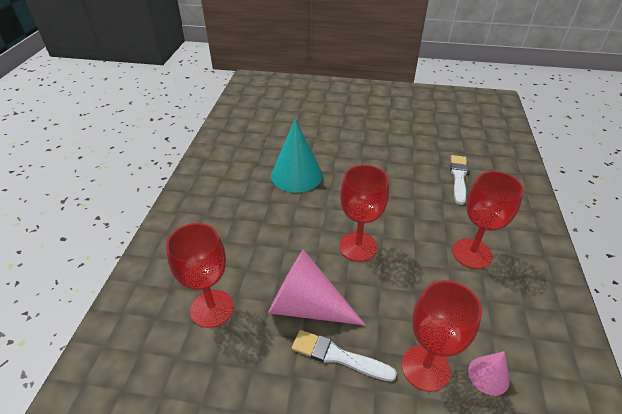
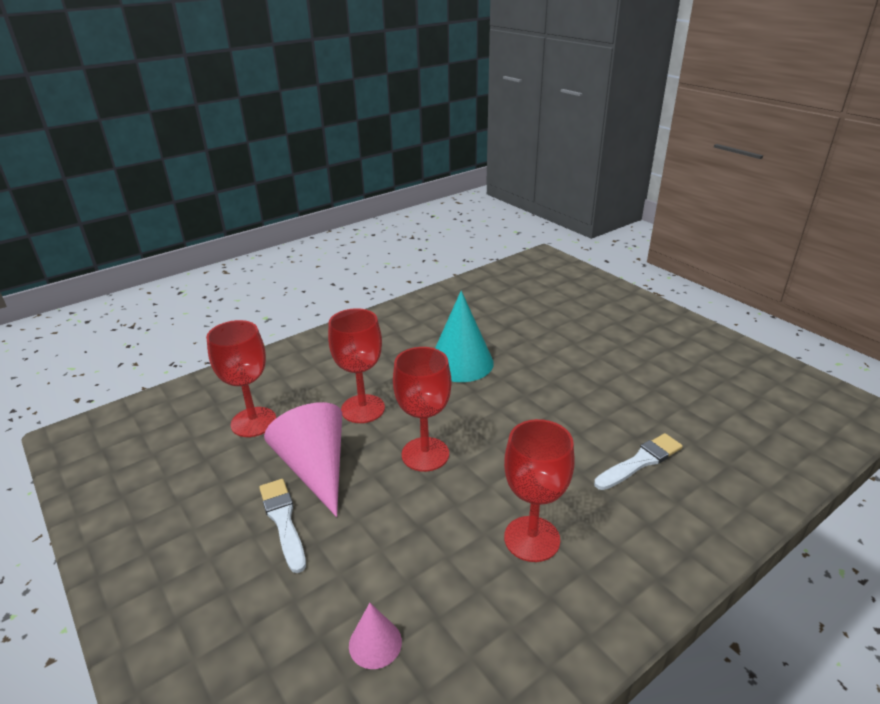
camera: 45 degrees right, 10 degrees down
(425, 367) = (333, 587): red goblet -> red goblet (363, 409)

